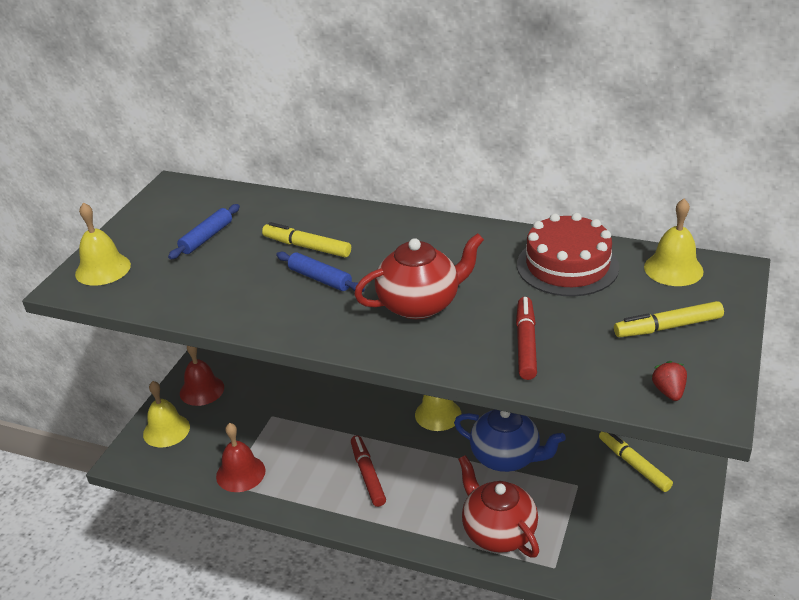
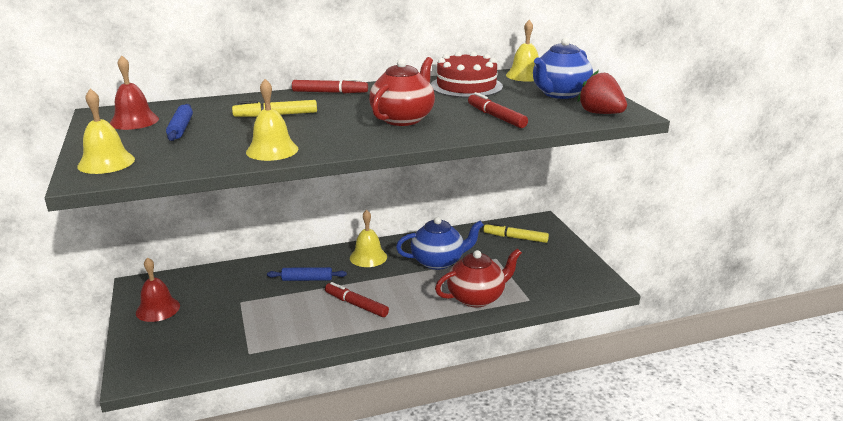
camera: 40 degrees left, 10 degrees down
(166, 430) = (152, 344): yellow bell -> yellow bell (272, 150)
(240, 473) = (253, 342): red bell -> red bell (134, 121)
(320, 279) = (312, 125): blue rolling pin -> blue rolling pin (307, 279)
(402, 223) = (329, 92): none -> red marker
(498, 532) = (477, 297): red teapot -> red teapot turned 135 degrees clockwise
(668, 327) = (559, 94): yellow marker -> blue teapot
(668, 392) = (600, 113): red strawberry -> red strawberry, size x1.81

